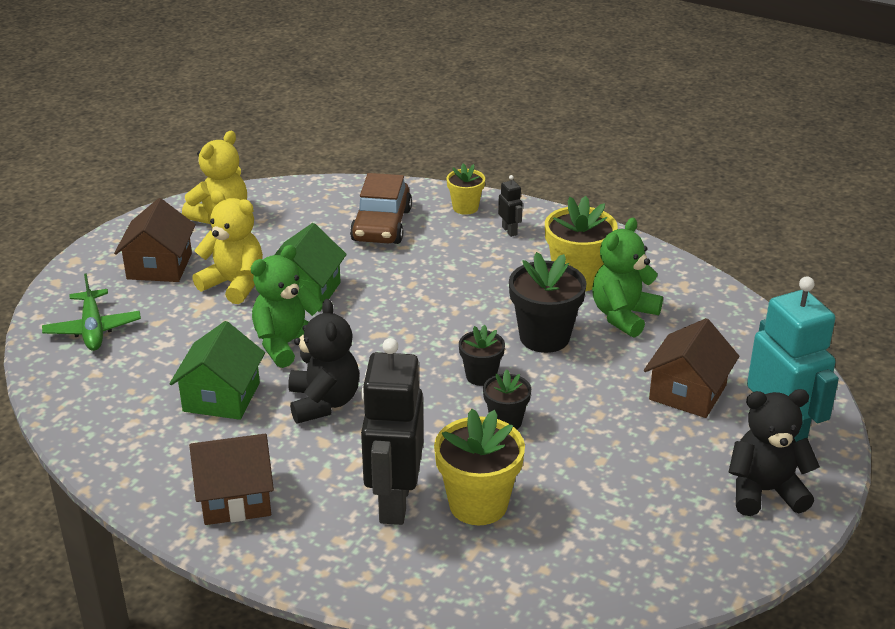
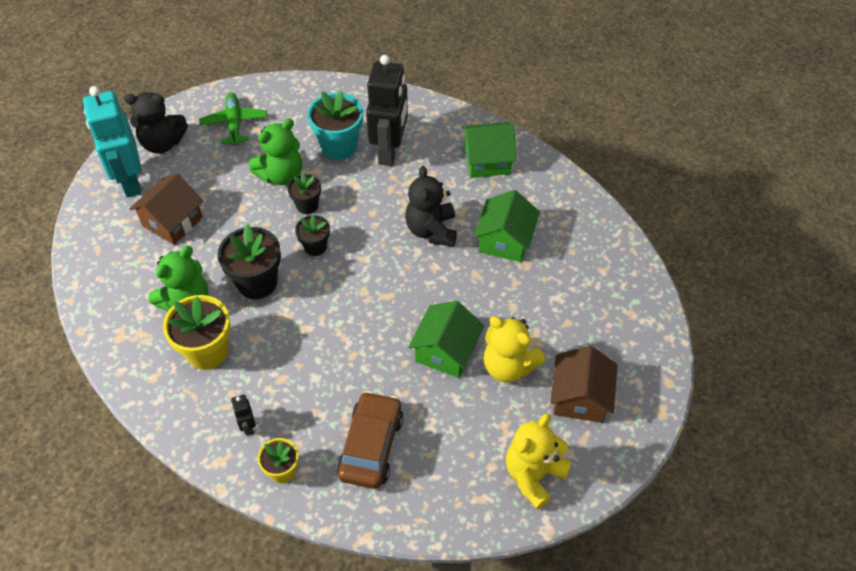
camera: 175 degrees left, 20 degrees up
(93, 329) = (618, 318): green plane -> green plane (234, 123)
(235, 498) = (487, 160): brown house -> green house
(287, 344) = (459, 289): green teddy bear -> green teddy bear (281, 175)
(478, 504) = (339, 146): yellow flower pot -> turquoise flower pot

